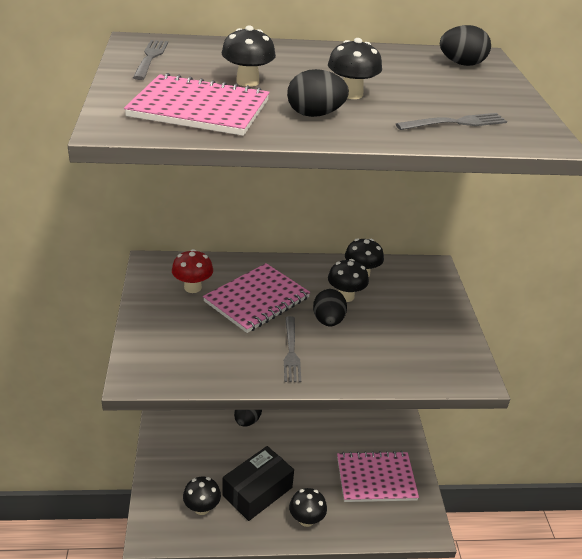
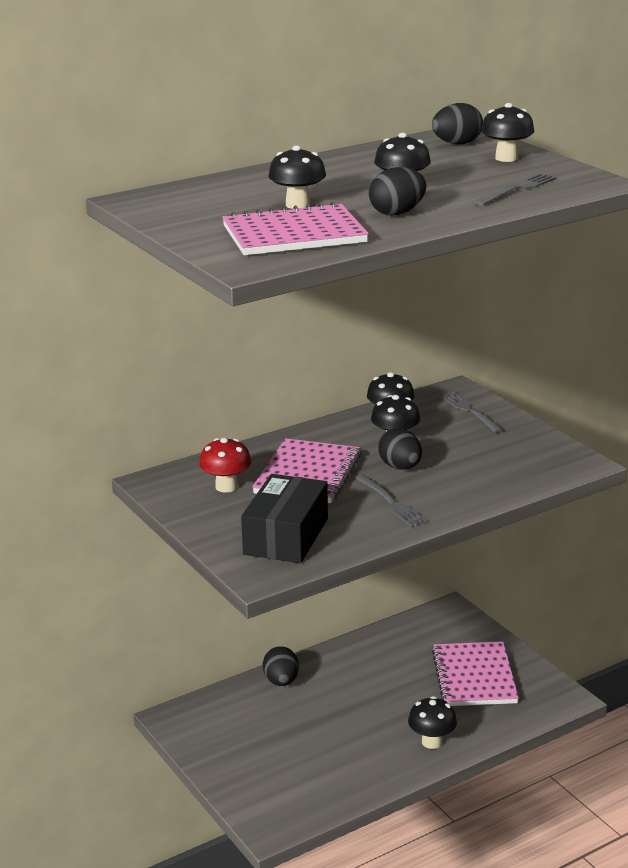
camera: 25 degrees left, 10 degrees down
(150, 57) = (172, 209): grey fork -> grey fork (469, 410)
(202, 508) = (306, 780): black mushroom -> black mushroom (506, 158)
(257, 491) = (355, 740): black box -> black box (286, 536)
(376, 478) = (474, 677): pink notebook -> pink notebook turned 60 degrees counterclockwise

